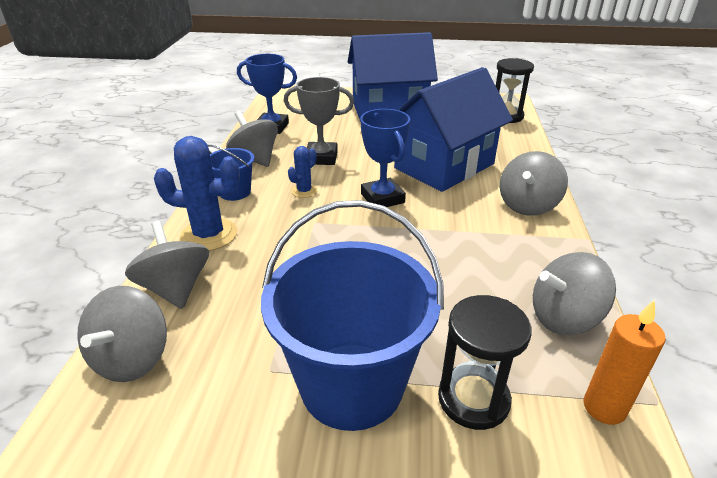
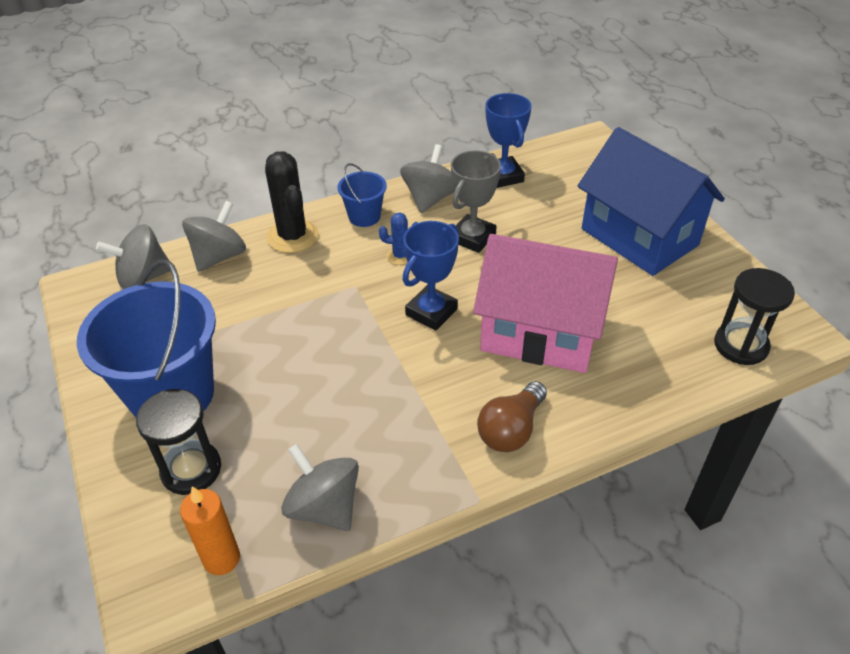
camera: 60 degrees right, 10 degrees up
(209, 235) = (292, 236): blue cactus -> black cactus
(321, 158) = (472, 237): grey trophy -> grey trophy turned 60 degrees clockwise
(444, 166) = (540, 333): blue house -> pink house
(527, 205) = (511, 430): grey spinning top -> brown light bulb

